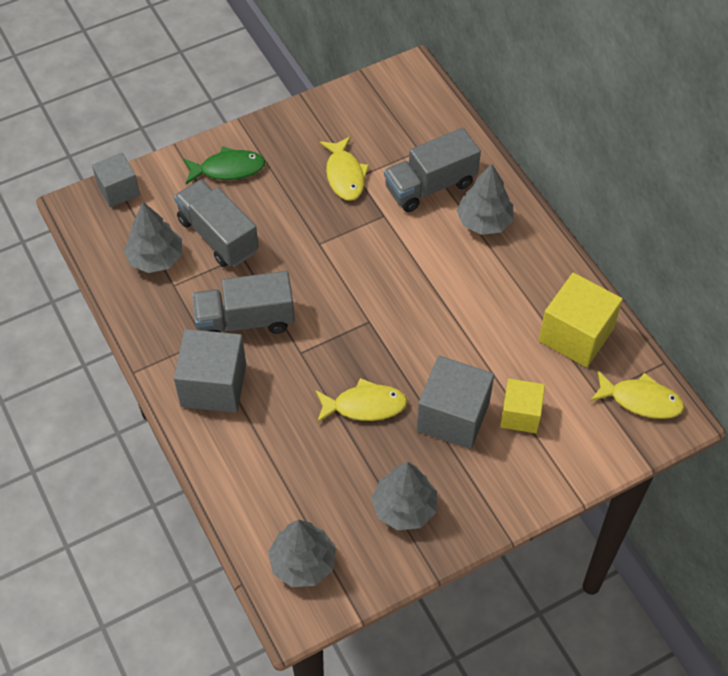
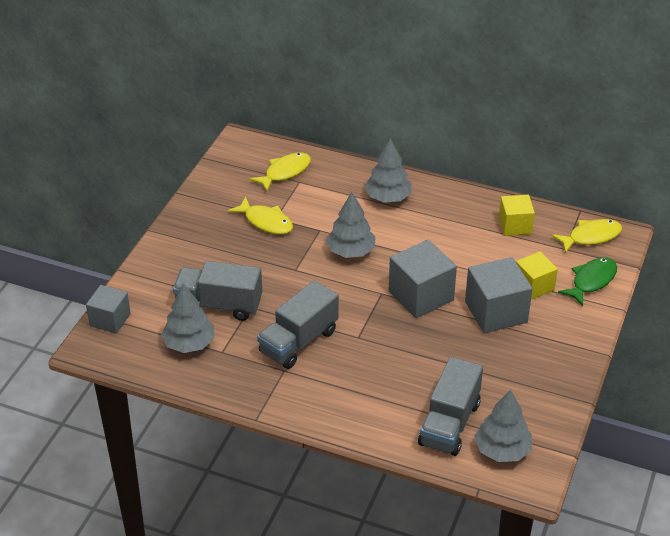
camera: 40 degrees left, 15 degrees down
(213, 385) = (322, 391): grey cube -> grey cube (421, 296)
(228, 169) = (178, 262): green fish -> green fish (591, 281)
(365, 405) = (435, 340): yellow fish -> yellow fish (285, 172)
(404, 508) = (526, 379): grey tree -> grey tree (351, 251)
(430, 186) = (330, 197): grey truck -> grey truck (449, 424)
(576, 335) = (515, 226): yellow cube -> yellow cube, size x0.63

